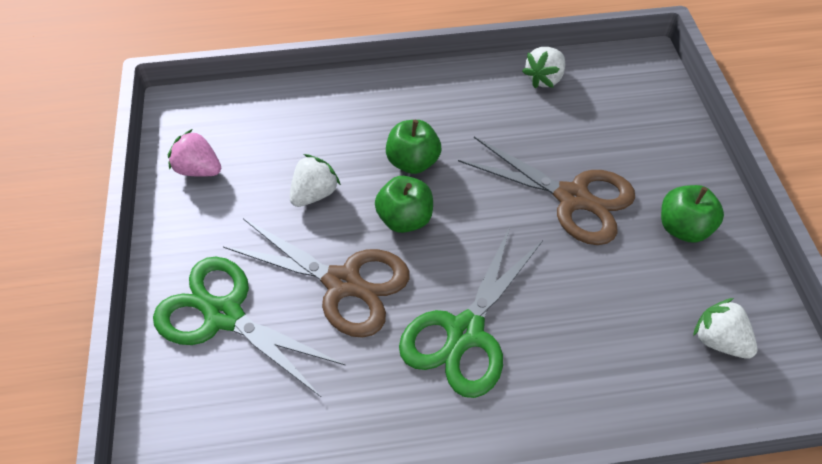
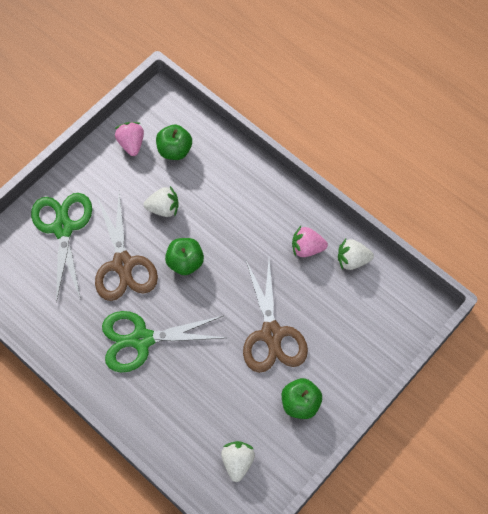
camera: 50 degrees right, 10 degrees up
(413, 162) = (226, 238): green apple -> green apple (174, 150)
(495, 104) = (307, 248): none -> pink strawberry

